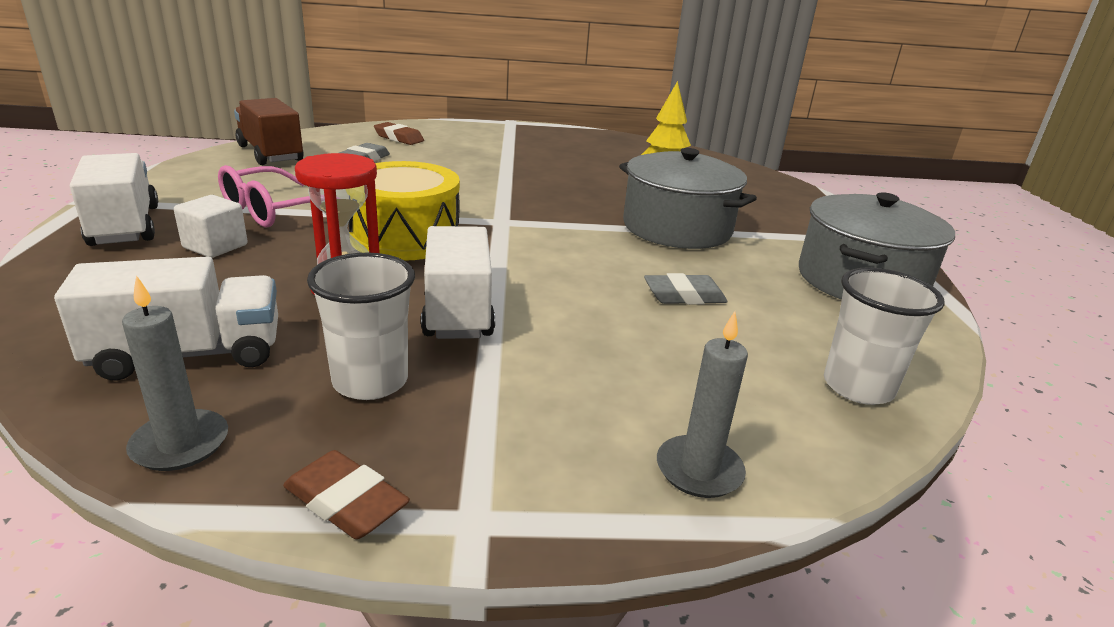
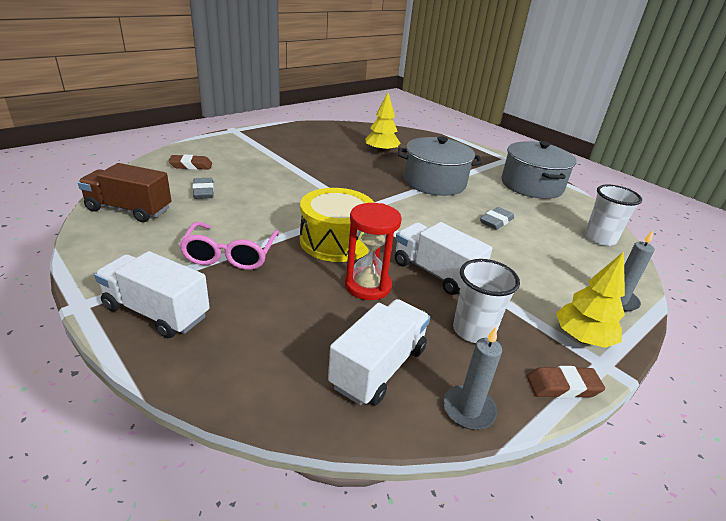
camera: 40 degrees left, 5 degrees up
(215, 246) = (249, 297): white cube -> none
(511, 474) = (582, 338): none -> yellow tree

